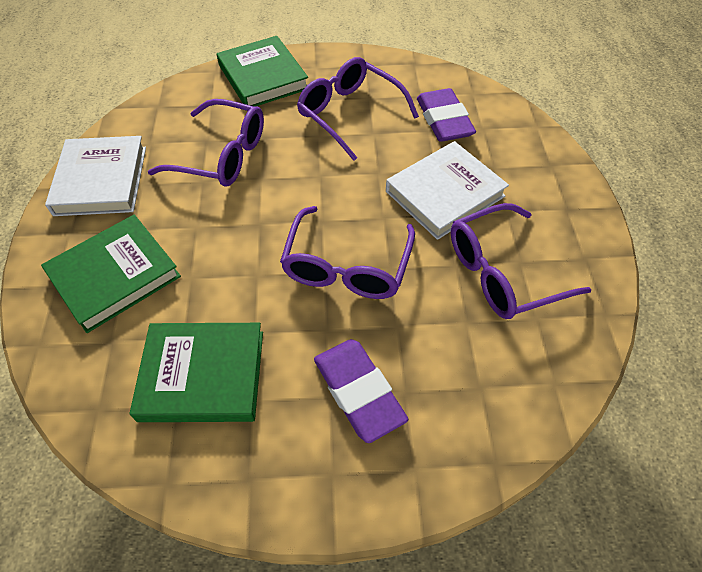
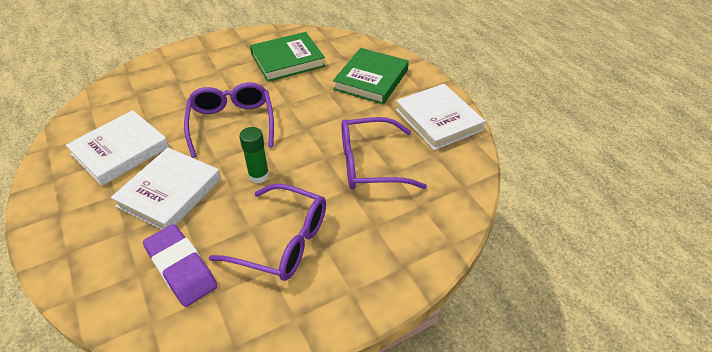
camera: 155 degrees right, 10 degrees down
(263, 77) = (397, 255): green book -> none
(343, 181) = (259, 175): none -> green glue stick
(358, 392) = (203, 75): purple eraser -> none
(502, 272) = (120, 151): purple glasses -> white book

